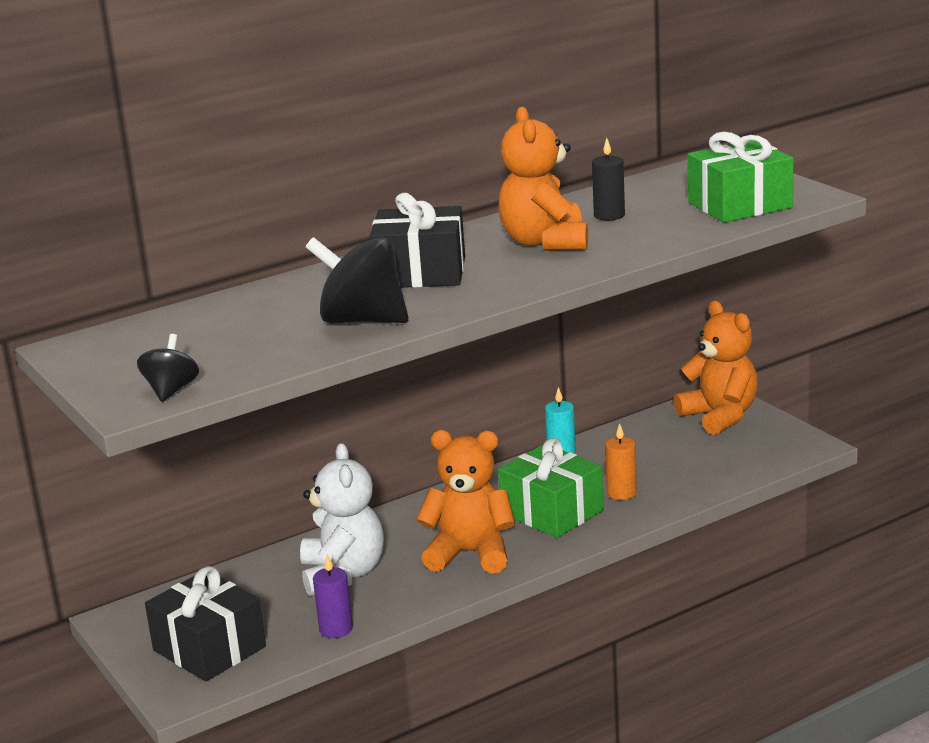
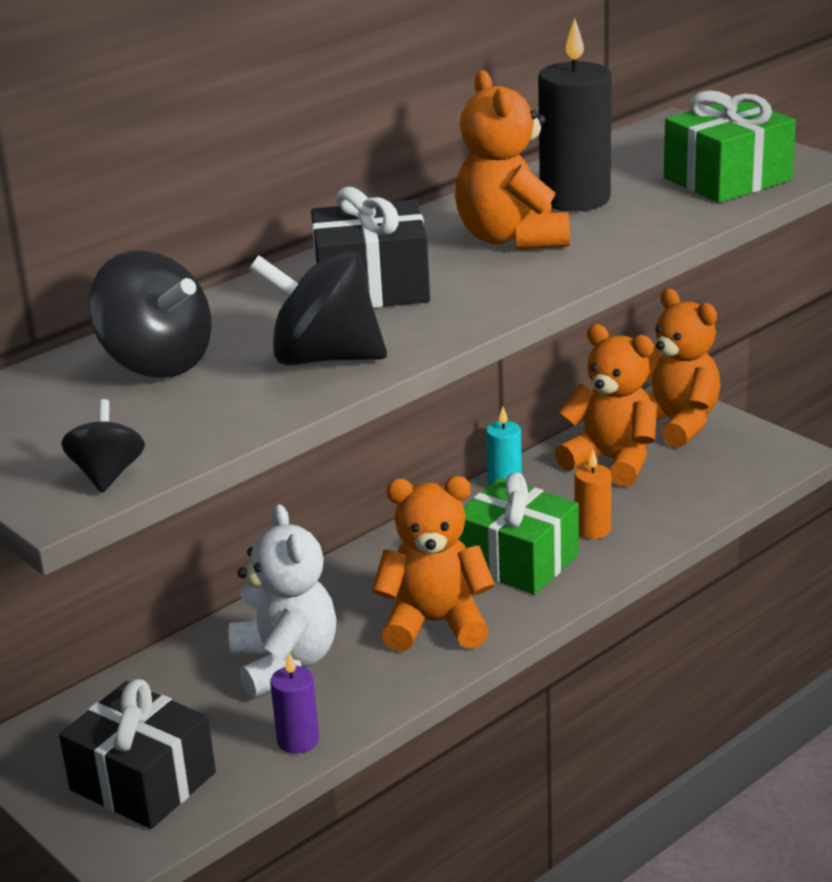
camera: 10 degrees left, 5 degrees up
(237, 318) = (156, 363): none -> black spinning top
(609, 215) = (575, 199): black candle -> black candle, size x1.84
(656, 442) = (612, 461): none -> orange teddy bear

